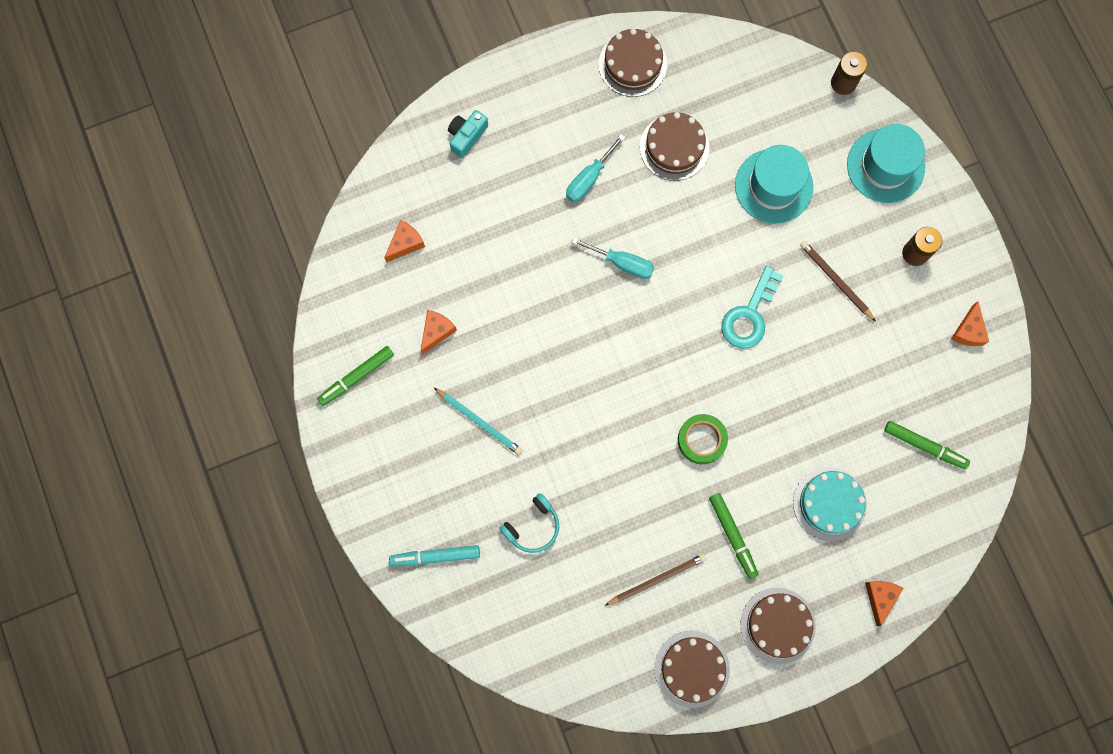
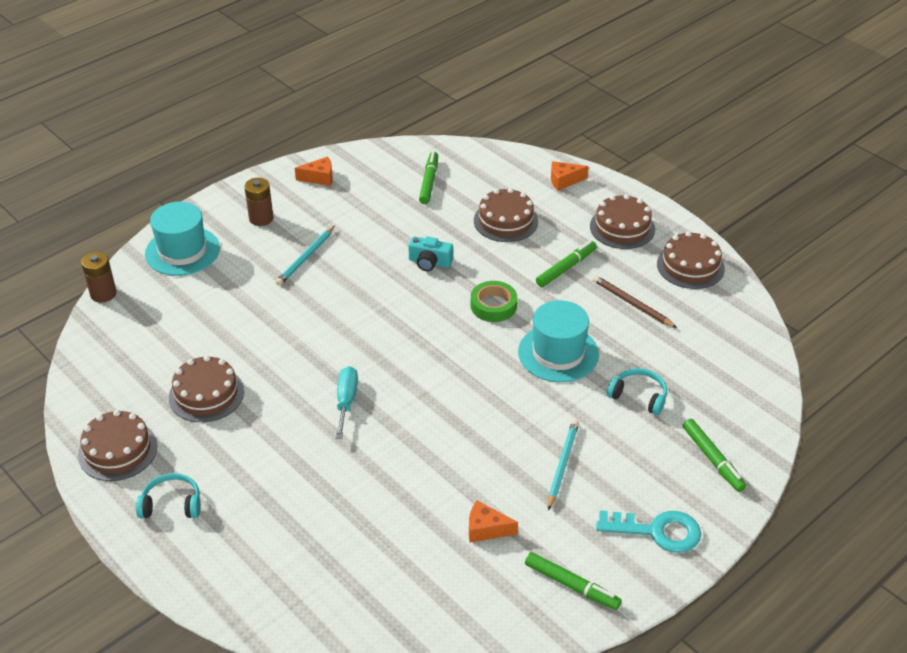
camera: 110 degrees left, 35 degrees down
(405, 243) = (398, 590): orange cheese -> none
(435, 556) = (712, 459): turquoise marker -> green marker
(467, 136) = (245, 572): turquoise camera -> turquoise camera (430, 262)
(557, 95) = (172, 504): none -> turquoise headphones
(589, 178) = (263, 451): turquoise screwdriver -> none
(749, 315) = (361, 303): turquoise key -> turquoise key (657, 531)
(773, 186) = (226, 316): turquoise hat -> turquoise hat (558, 353)
(829, 503) = (505, 221): turquoise cake -> brown cake
(835, 281) = (306, 258): brown pencil -> turquoise pencil

